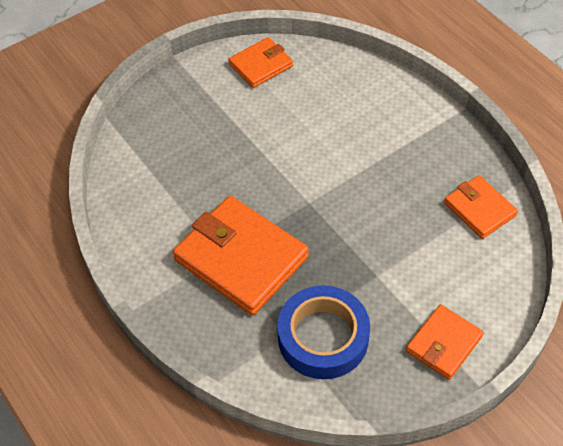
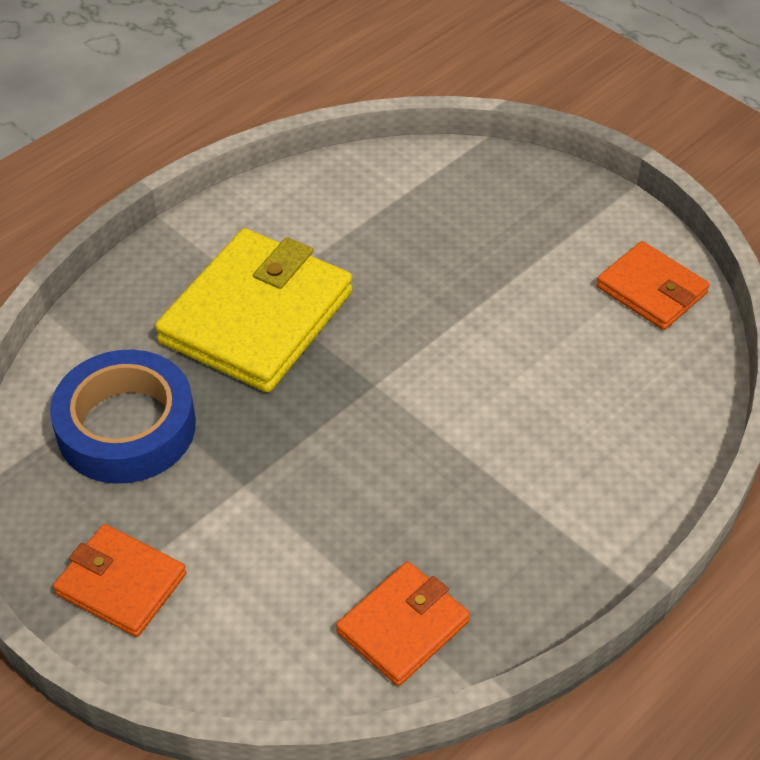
camera: 80 degrees right, 5 degrees down
(241, 258) = (257, 317): orange wallet -> yellow wallet

